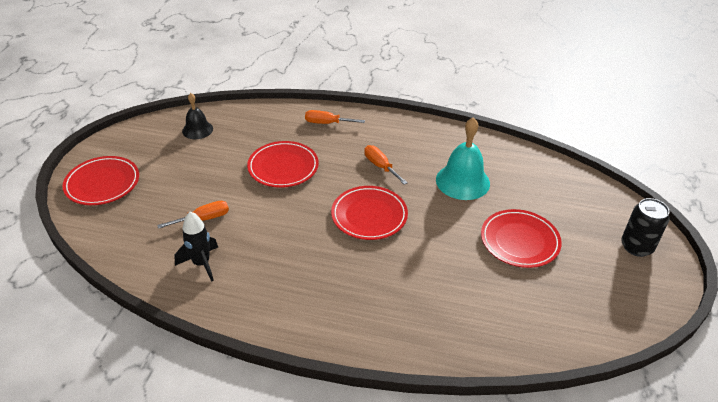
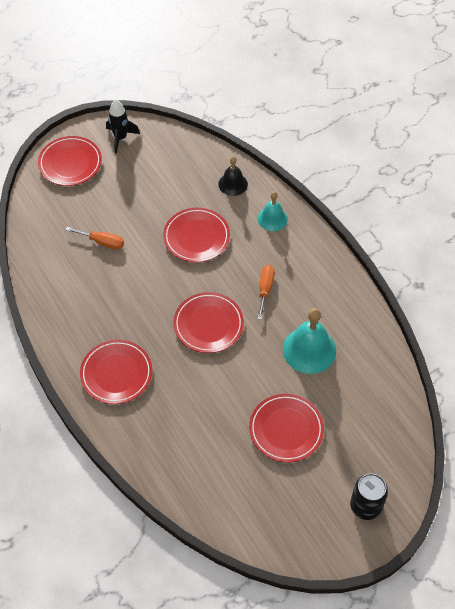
camera: 45 degrees right, 15 degrees up
(197, 130) = (174, 157): black bell -> black bell (233, 184)
(201, 264) = (68, 277): black rocket -> black rocket (120, 138)
(327, 123) = (272, 219): orange screwdriver -> turquoise bell
(339, 304) = (116, 373): none -> red plate

